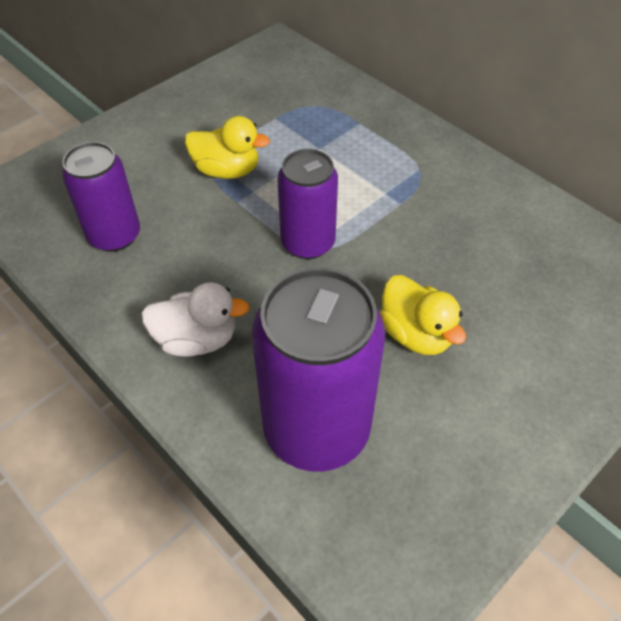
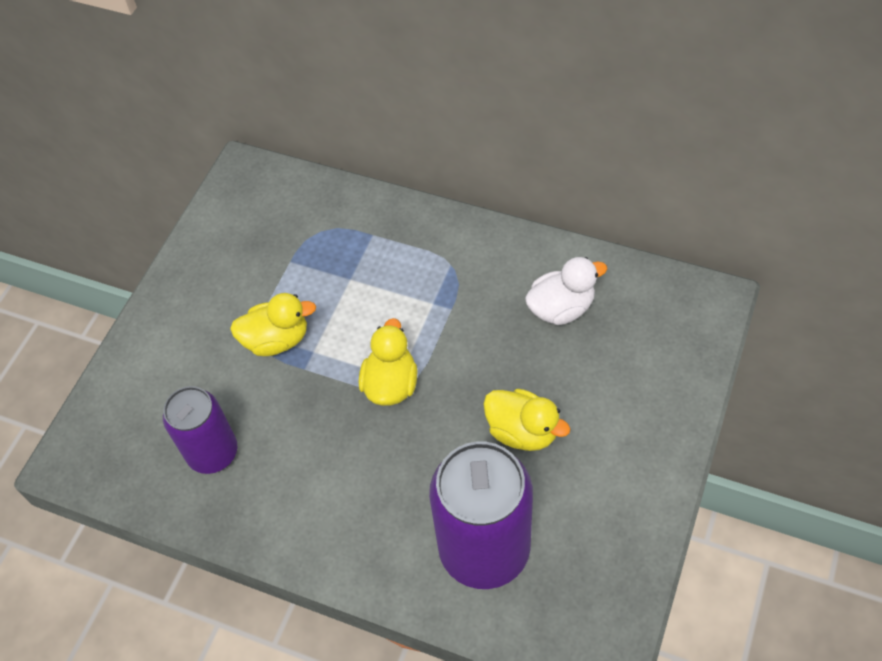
camera: 20 degrees left, 5 degrees up
(197, 339) = (346, 518): white duck -> white duck (561, 308)
(308, 243) = (391, 384): purple can -> yellow duck

